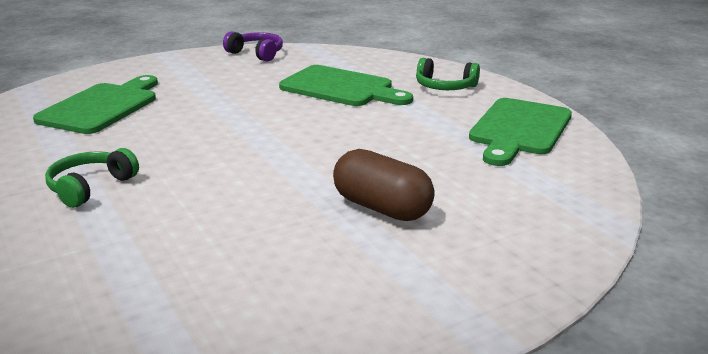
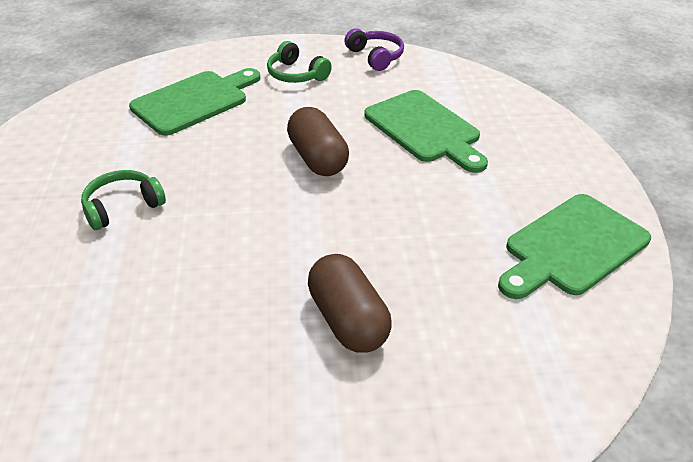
camera: 25 degrees right, 15 degrees up
(261, 121) = (317, 158): none -> brown capsule
(445, 87) = (535, 155): green headphones -> green headphones (296, 75)

